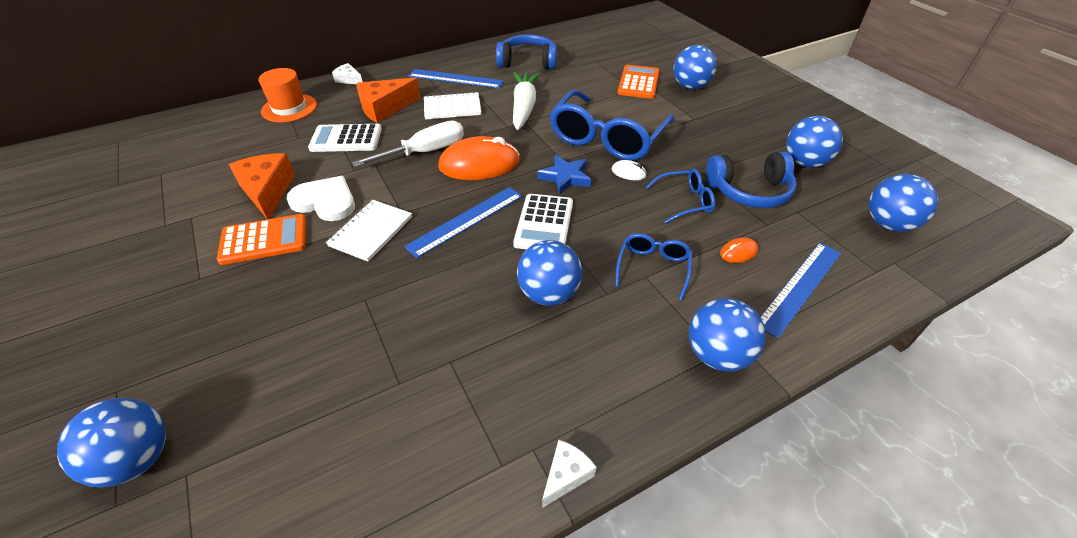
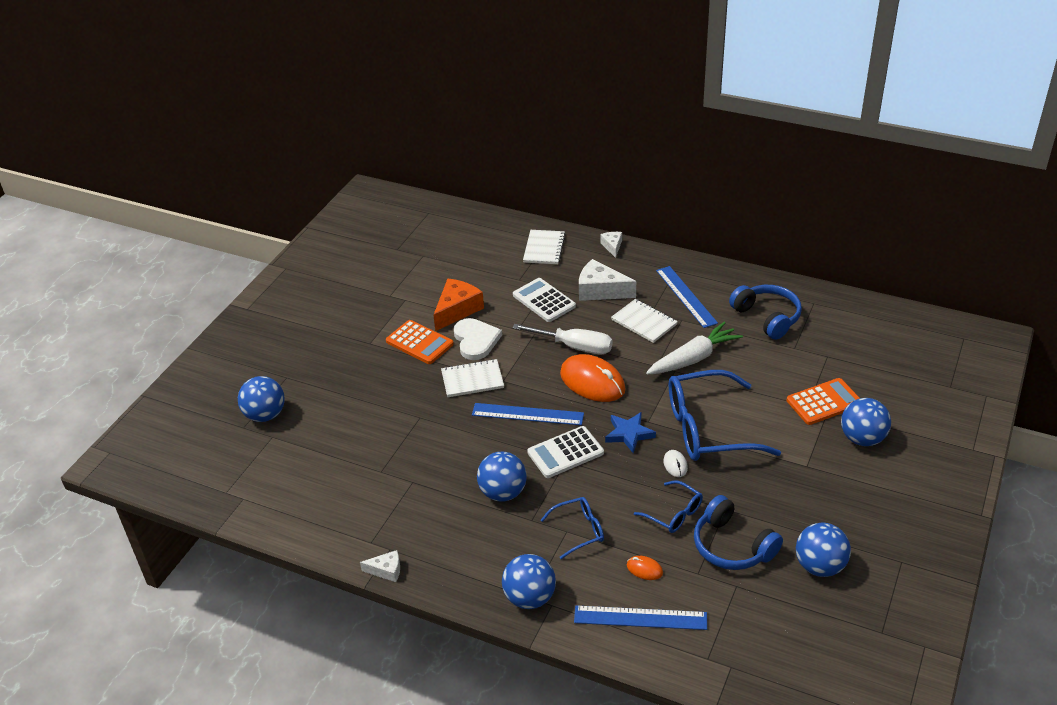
camera: 55 degrees right, 5 degrees down
(289, 108) = (544, 248): orange hat -> white notebook
(385, 108) = (600, 290): orange cheese -> white cheese
(888, 224) = (783, 650): blue ball -> none

